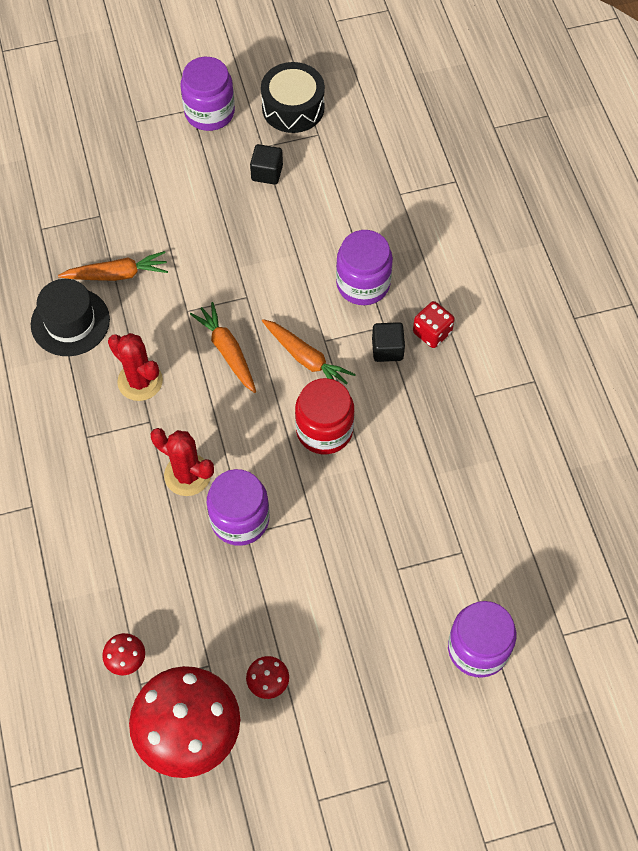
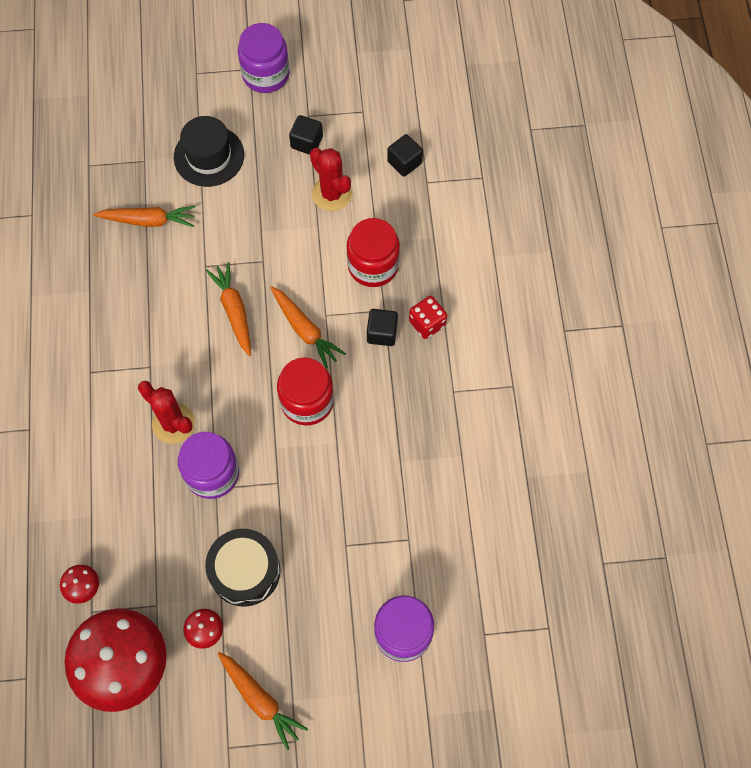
camera: 10 degrees right, 5 degrees up
(70, 322) = (97, 260): black hat -> black hat (209, 156)
(140, 381) = (149, 327): red cactus -> red cactus (332, 194)
(293, 107) = (344, 81): black drum -> black drum (245, 571)
(342, 743) = (260, 699): none -> orange carrot
(363, 284) = (373, 265): purple jar -> red jar
(372, 178) = (404, 162): none -> black cube

